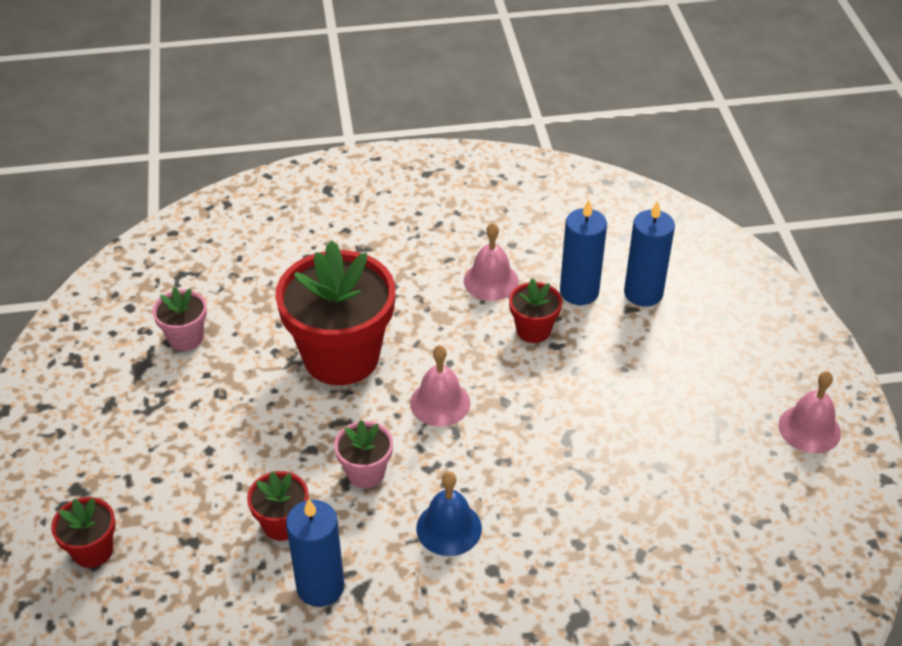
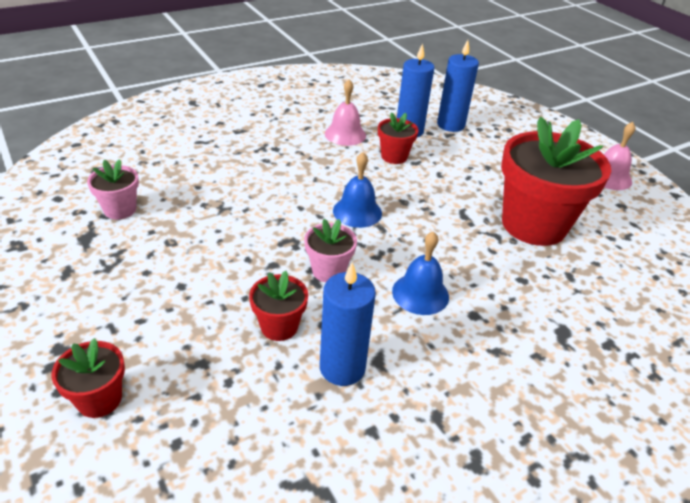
camera: 25 degrees left, 5 degrees down
(341, 356) = (261, 197): red flower pot -> red flower pot (533, 225)
(440, 403) = (357, 212): pink bell -> blue bell

